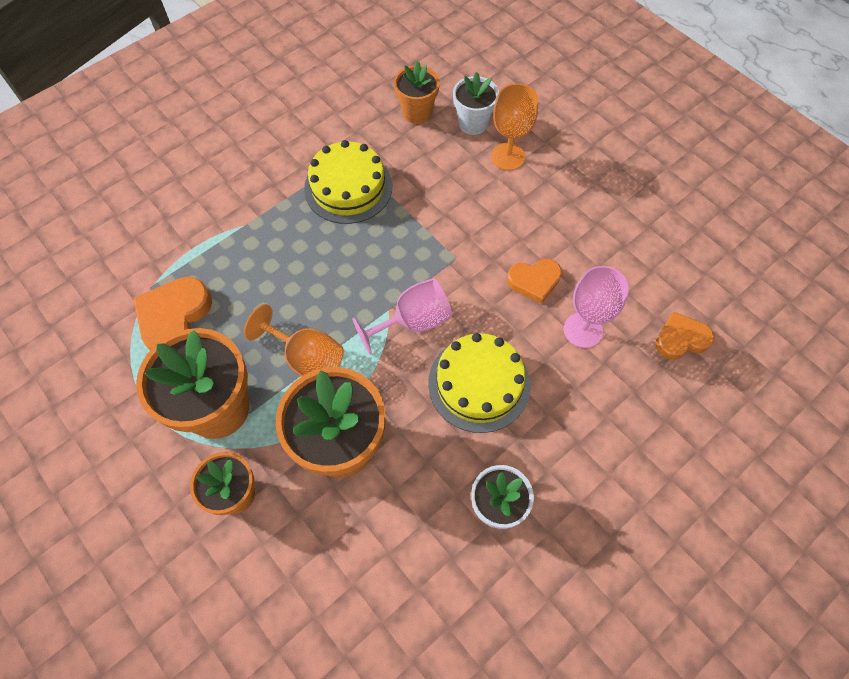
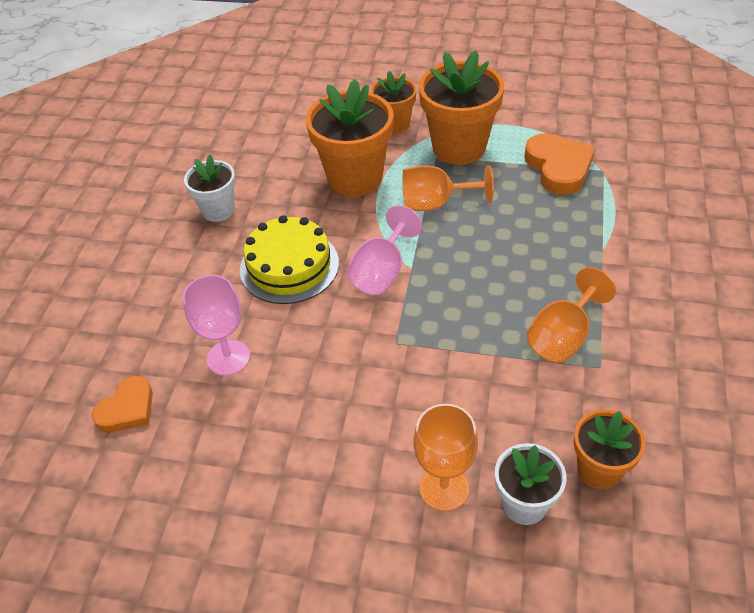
camera: 145 degrees right, 15 degrees down
(348, 187) = (563, 337): yellow cake -> orange goblet
(534, 281) = (304, 370): orange heart -> none

